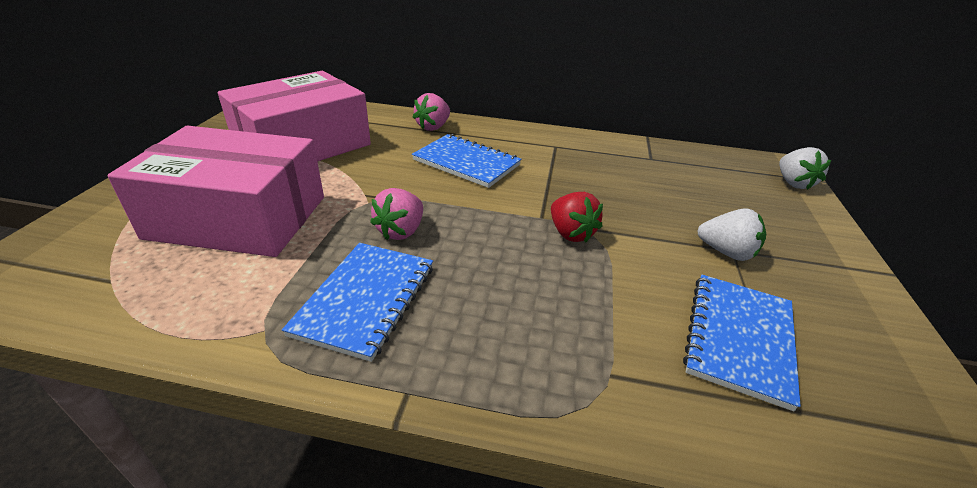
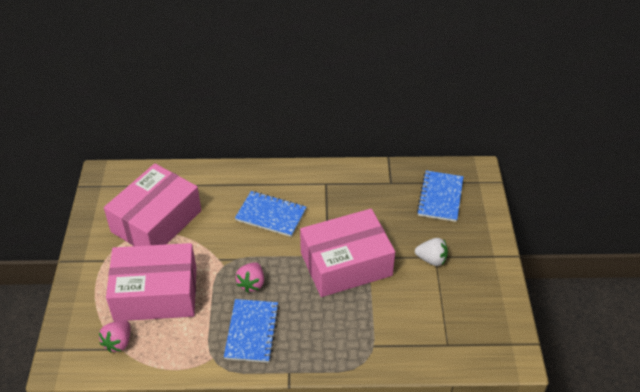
camera: 10 degrees left, 10 degrees up
(433, 127) = (236, 181): pink strawberry -> pink strawberry (118, 342)
(570, 233) = (346, 264): red strawberry -> pink box
(739, 338) = (431, 314): blue notebook -> blue notebook (440, 197)
(793, 183) = (480, 188): white strawberry -> none

